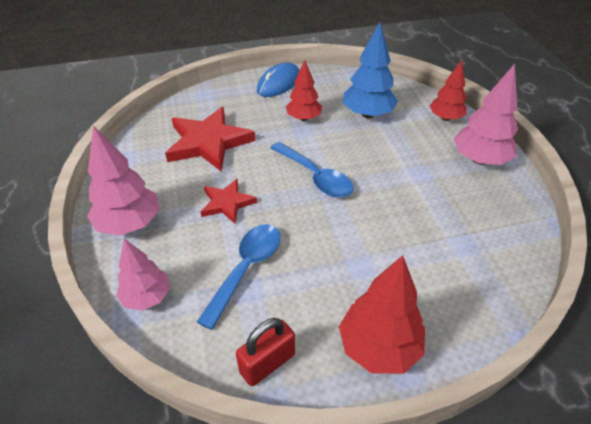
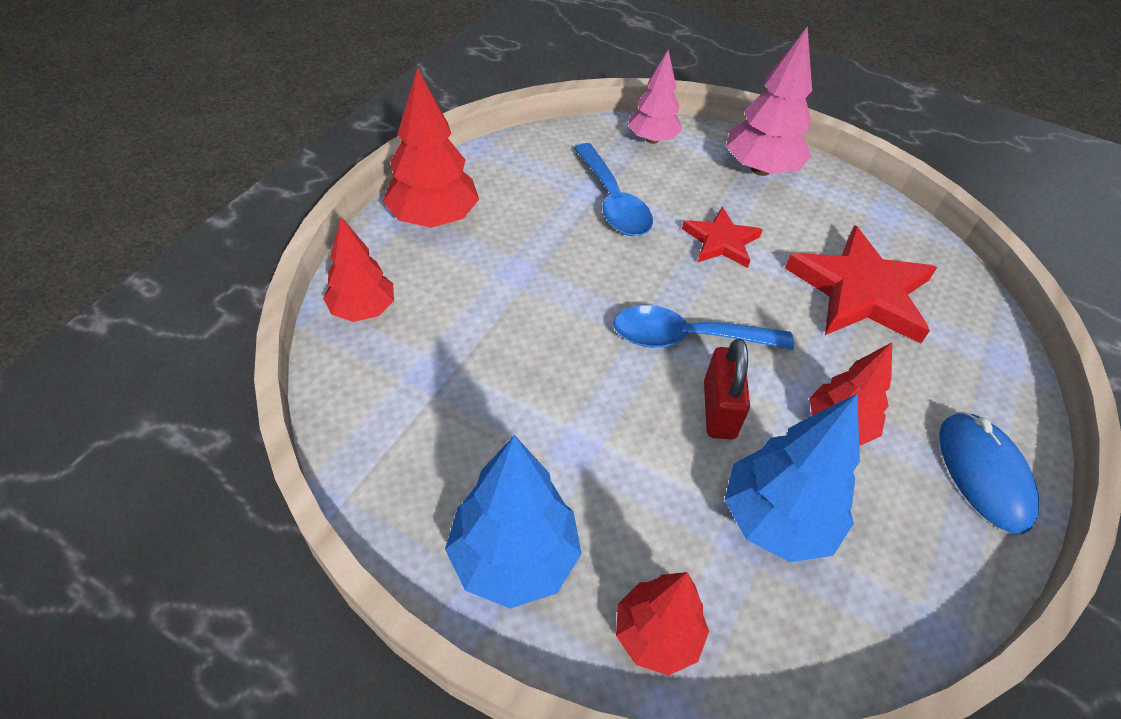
camera: 130 degrees right, 5 degrees up
(267, 363) = (508, 159): red padlock -> red padlock (719, 410)
(479, 160) = (513, 558): pink tree -> blue tree
(481, 307) = (363, 310): none -> red tree

